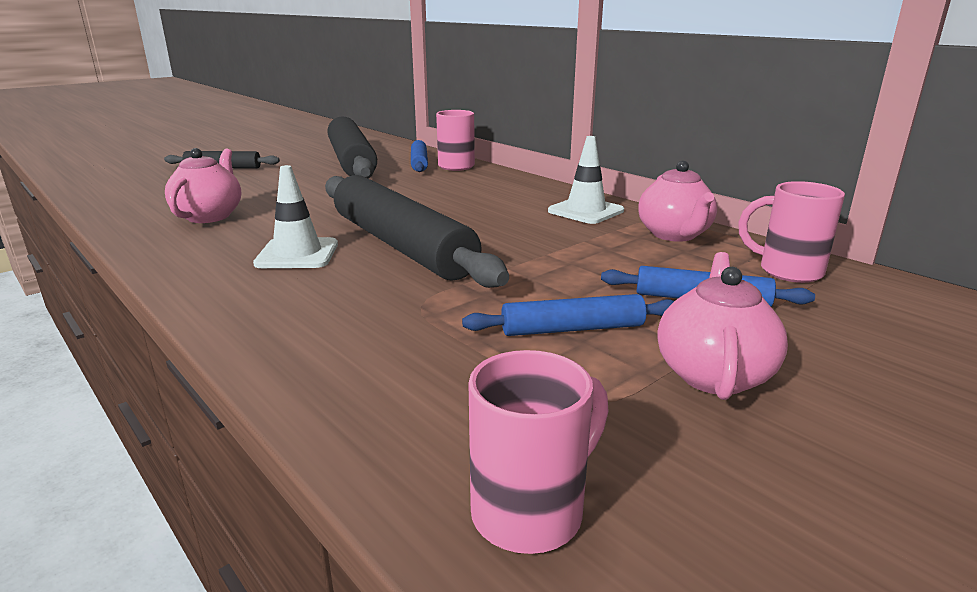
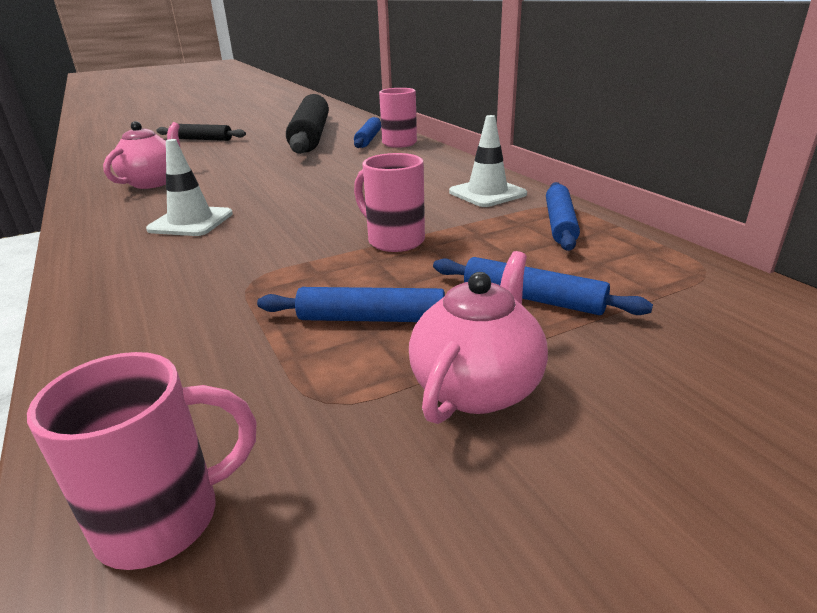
camera: 15 degrees right, 5 degrees up
(401, 245) = (285, 219): black rolling pin -> none
(674, 235) = (560, 224): pink teapot -> blue rolling pin
(787, 271) = (657, 273): pink mug -> pink mug (394, 240)

